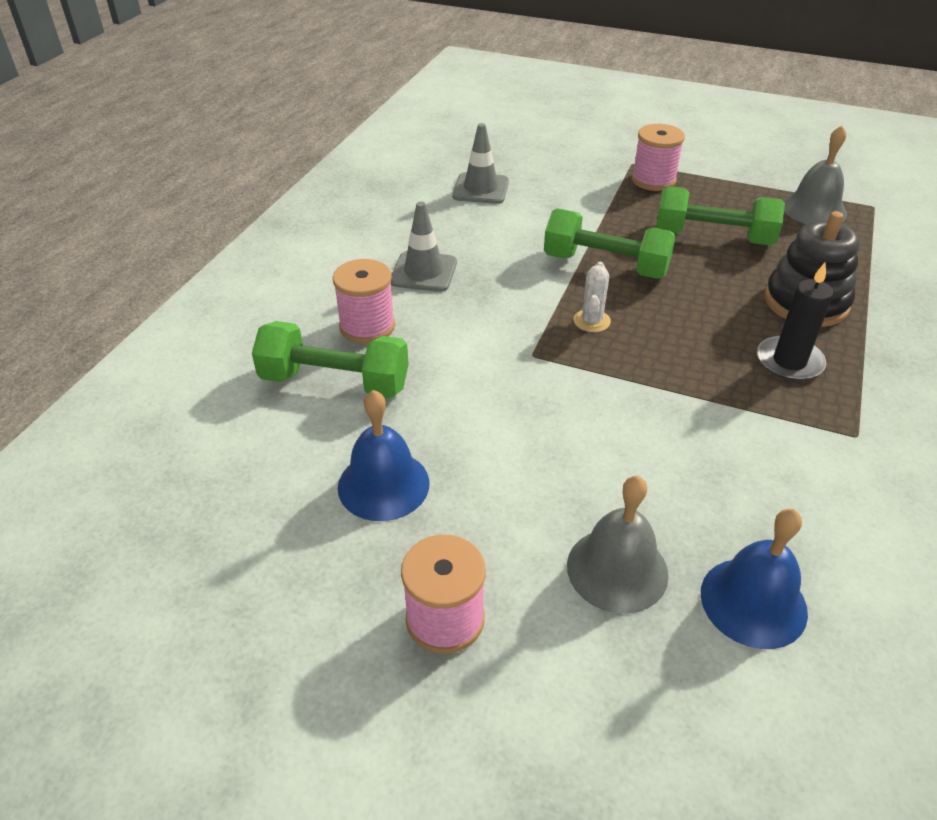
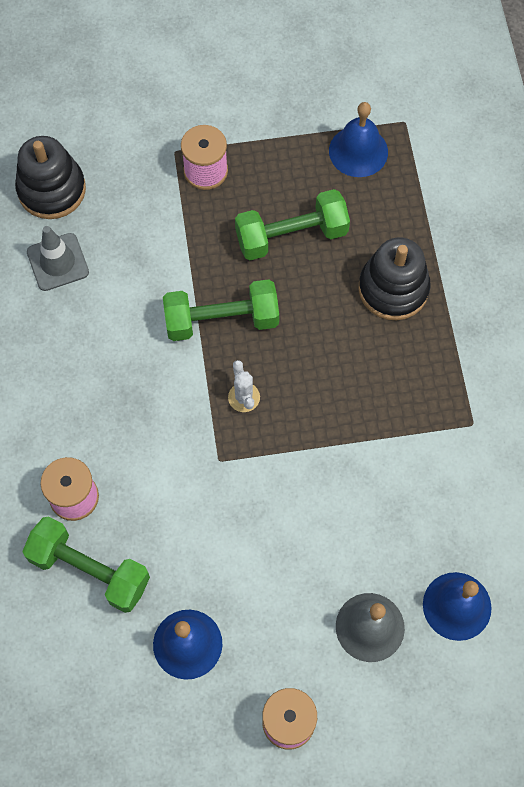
camera: 30 degrees left, 25 degrees up
(335, 382) = (90, 570): green dumbbell -> green dumbbell turned 45 degrees clockwise
(423, 272) = (78, 407): grey traffic cone -> none
(509, 153) = (52, 190): none -> black stacking toy
(789, 362) = (404, 368): black candle -> none
(814, 209) = (358, 151): grey bell -> blue bell

